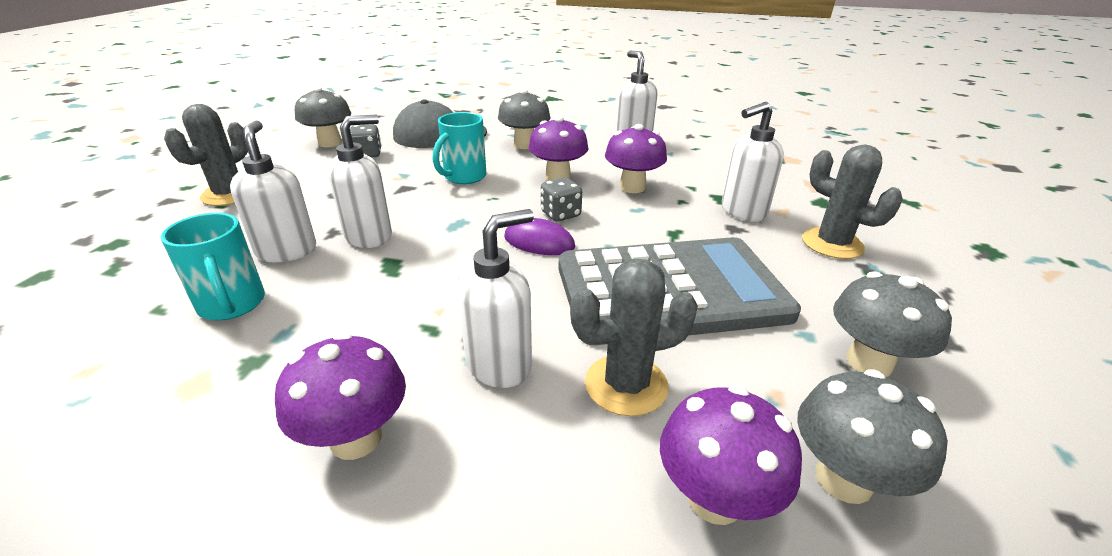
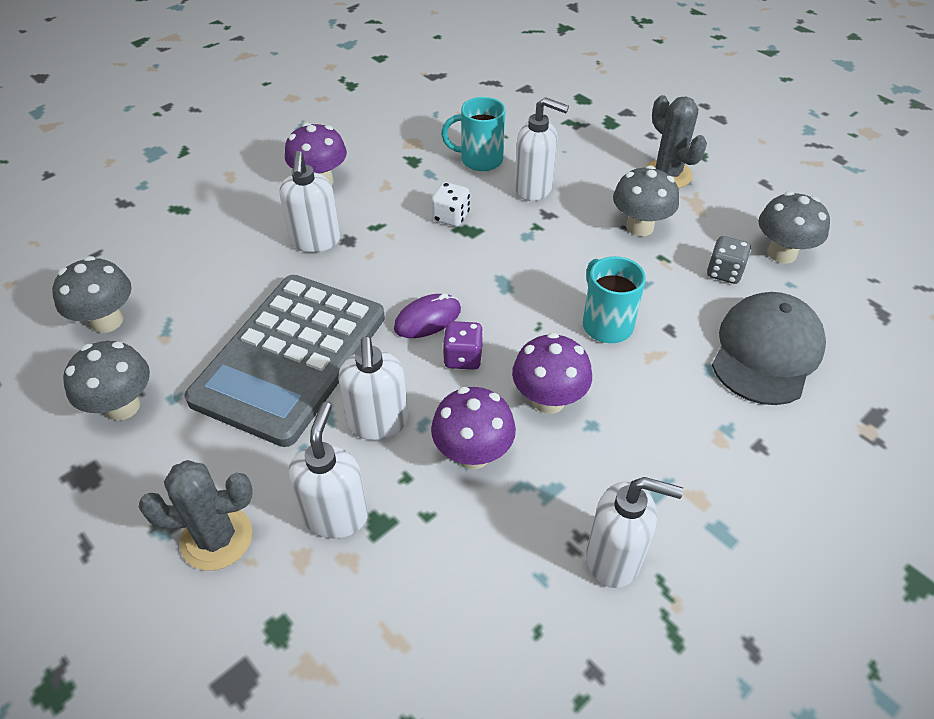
camera: 125 degrees right, 15 degrees up
(369, 236) = (523, 230): white soap dispenser -> white soap dispenser (378, 423)
(374, 283) = (451, 217): none -> white dice
(524, 145) = (677, 421): grey mushroom -> grey mushroom (639, 227)
(560, 214) = (463, 358): grey dice -> purple dice
(626, 385) = (245, 281): grey cactus -> none
(714, 498) = (159, 271): purple mushroom -> none

